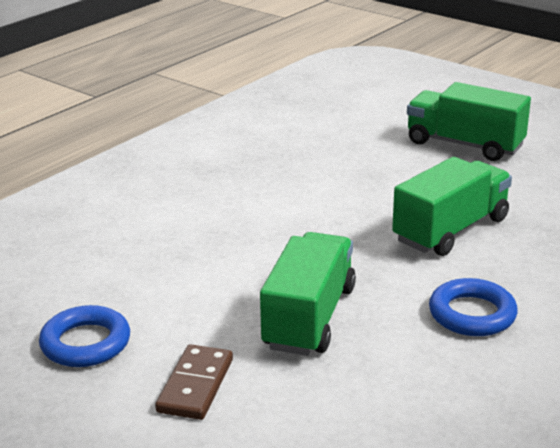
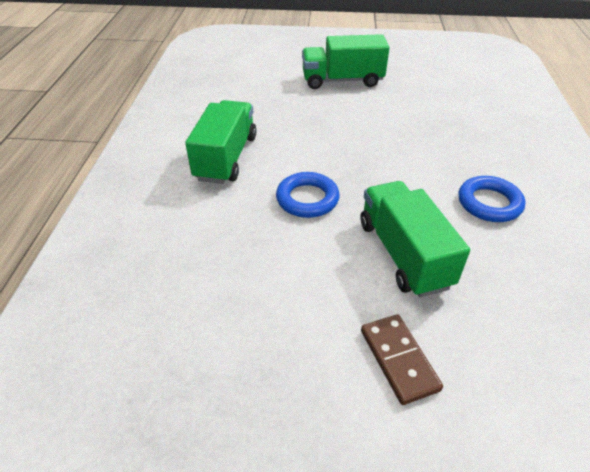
camera: 35 degrees left, 15 degrees up
(85, 343) = (271, 367): blue ring -> blue ring (307, 199)
(451, 230) = (405, 145): green truck -> green truck (226, 158)

